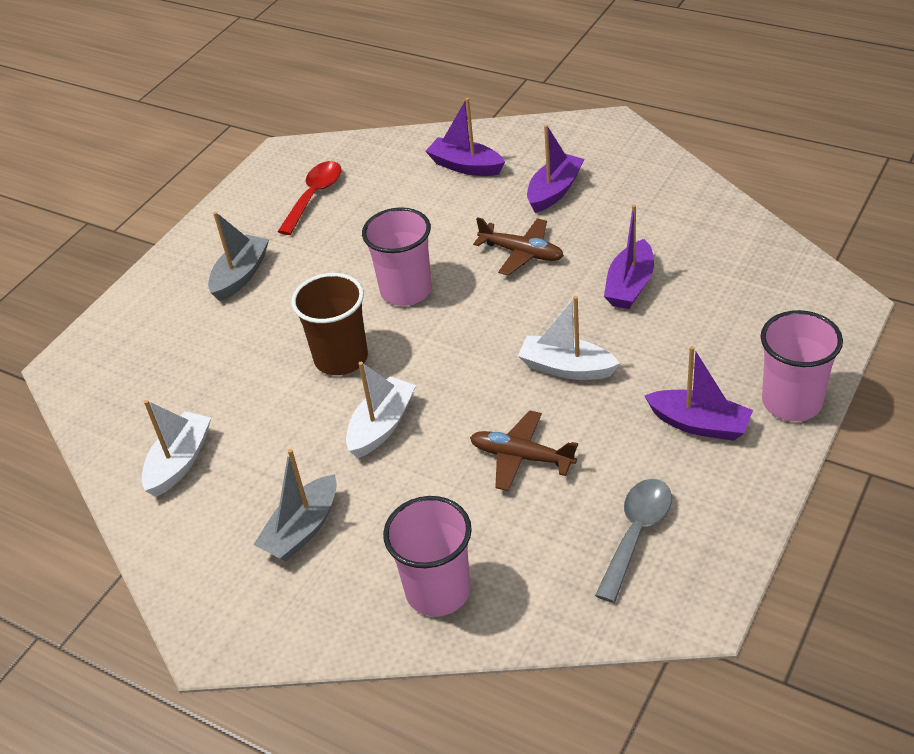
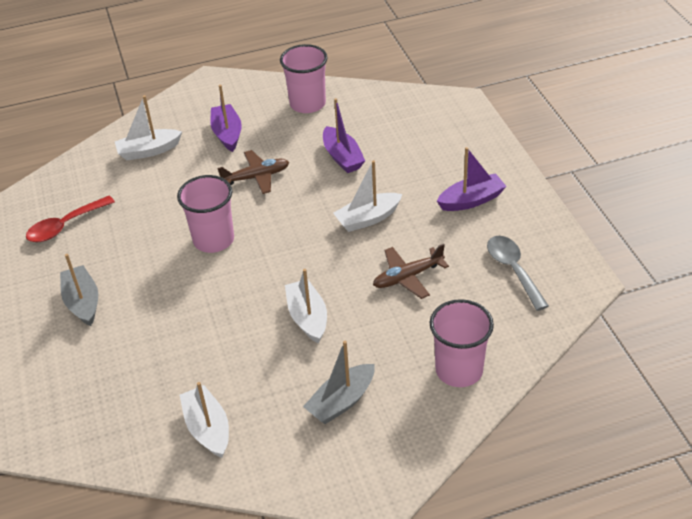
camera: 50 degrees left, 0 degrees up
(302, 529) = (341, 401): grey boat -> grey boat turned 60 degrees clockwise
(314, 196) = (65, 226): red spoon -> red spoon turned 105 degrees counterclockwise
(341, 358) = (227, 301): brown cup -> none
(466, 166) = (149, 151): purple boat -> white boat
(792, 402) = (498, 162): pink cup -> pink cup (307, 104)

